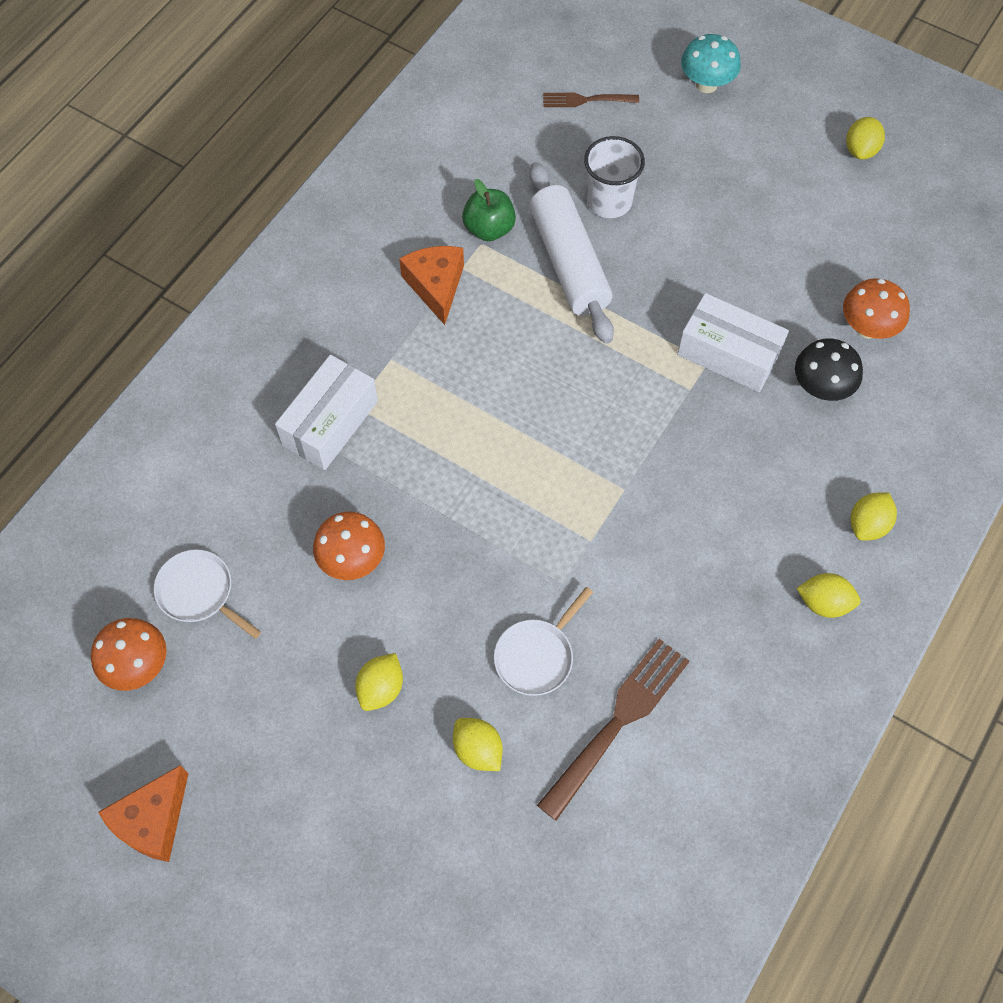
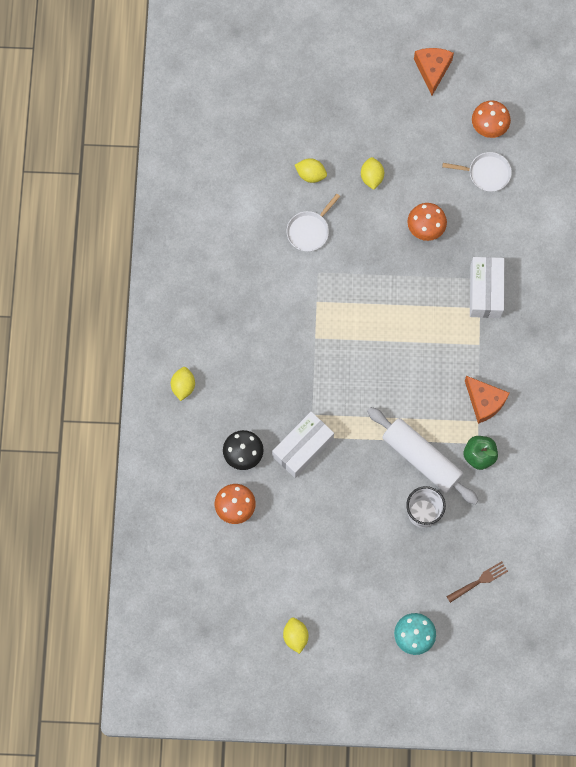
camera: 150 degrees right, 10 degrees up
(536, 656) = (309, 231): white pan -> white pan turned 150 degrees counterclockwise
(617, 723) = (254, 220): brown fork -> none
(728, 354) = (303, 447): white box -> white box turned 45 degrees counterclockwise
(824, 603) = (186, 332): yellow lemon -> none

